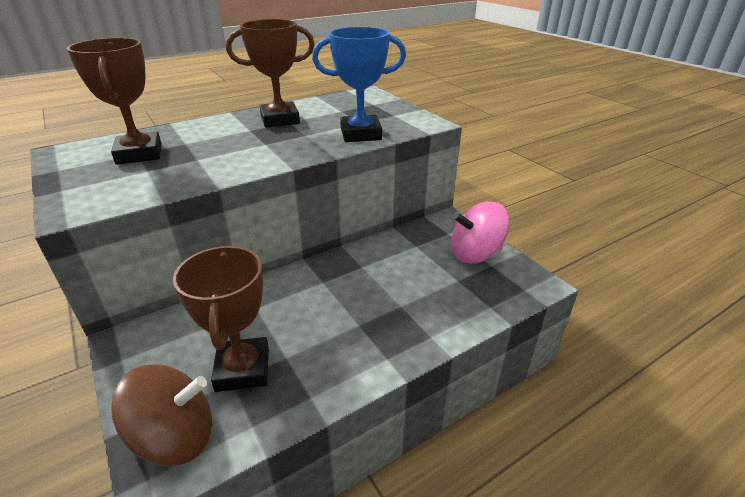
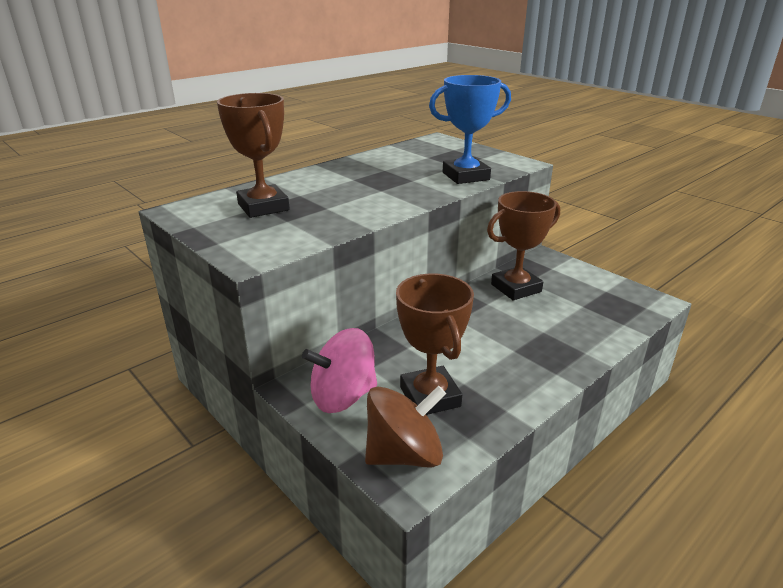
camera: 10 degrees left, 5 degrees down
(280, 120) = (375, 168): brown trophy -> brown trophy (516, 288)
(475, 254) = (586, 283): pink spinning top -> pink spinning top (343, 396)

